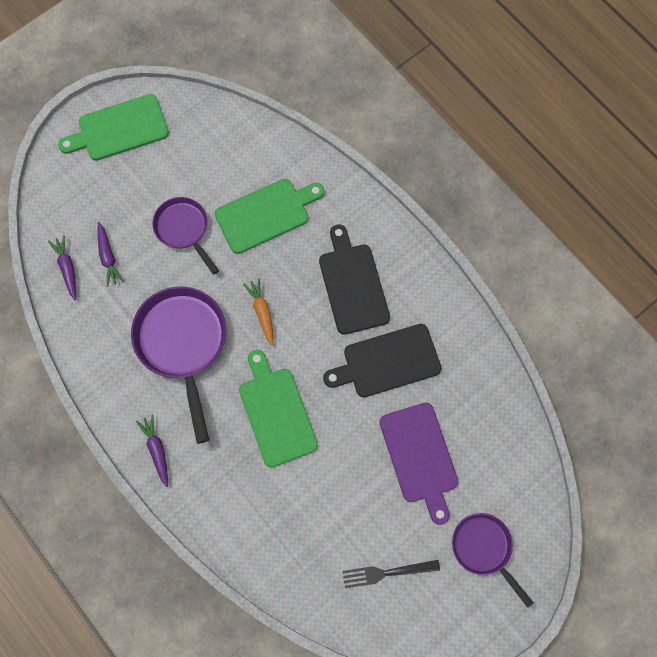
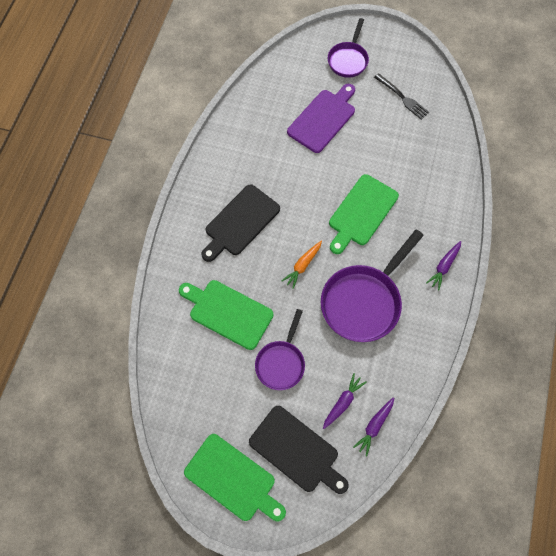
camera: 125 degrees left, 5 degrees down
(387, 362) = (278, 170): black cutting board -> black cutting board (297, 451)

